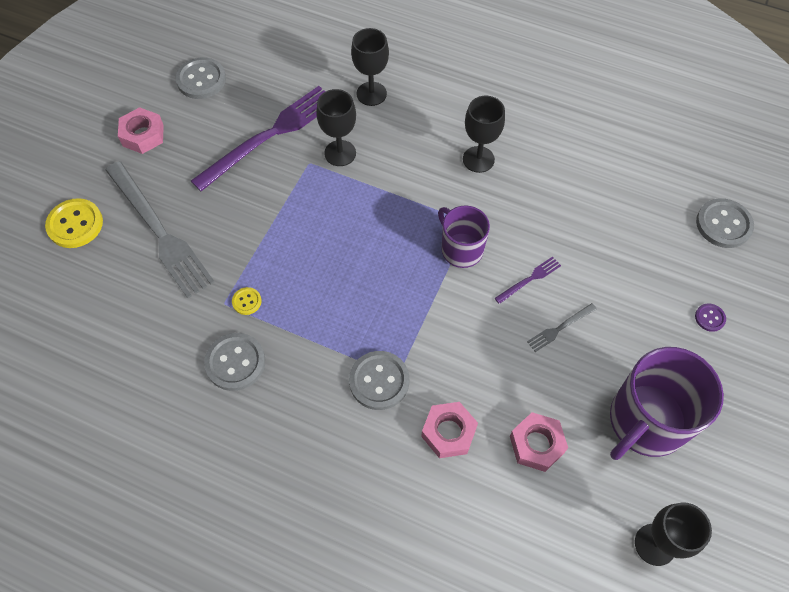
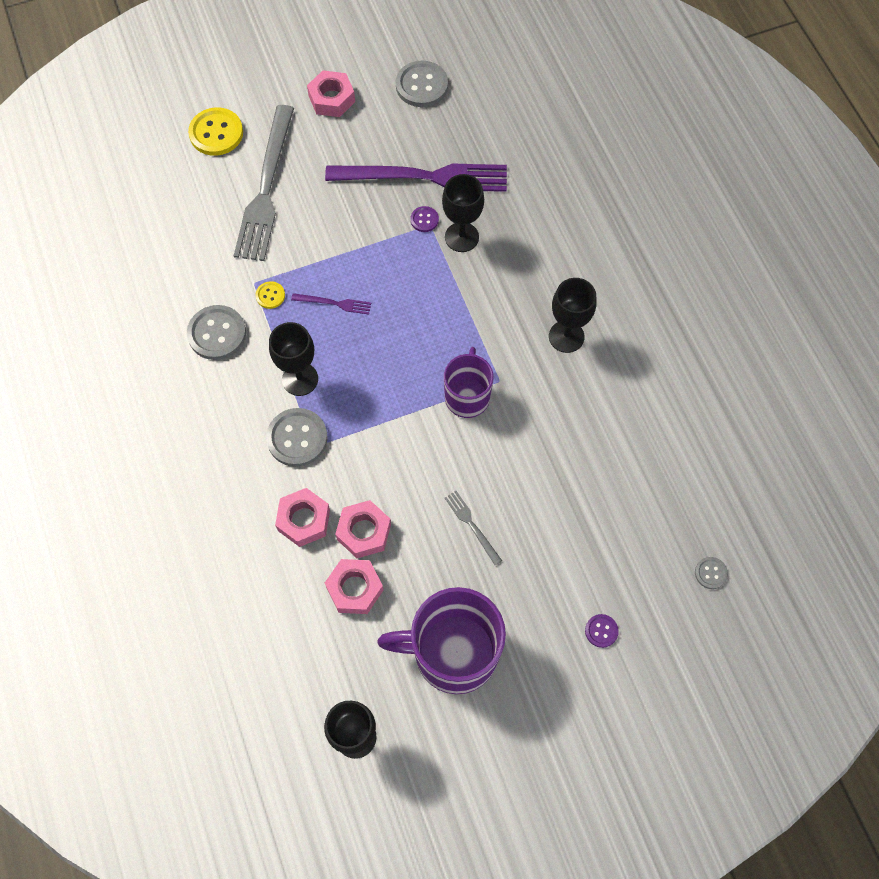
camera: 45 degrees right, 5 degrees up
(302, 162) = (424, 220): none -> purple button
(371, 94) = (542, 207): black goblet -> black goblet (300, 379)
(498, 400) = (364, 532): none -> pink nut
(529, 279) = (493, 467): purple fork -> purple fork (334, 303)
(560, 328) = (472, 525): grey fork -> grey fork turned 45 degrees clockwise
(723, 224) = (710, 573): grey button -> grey button, size x0.51

